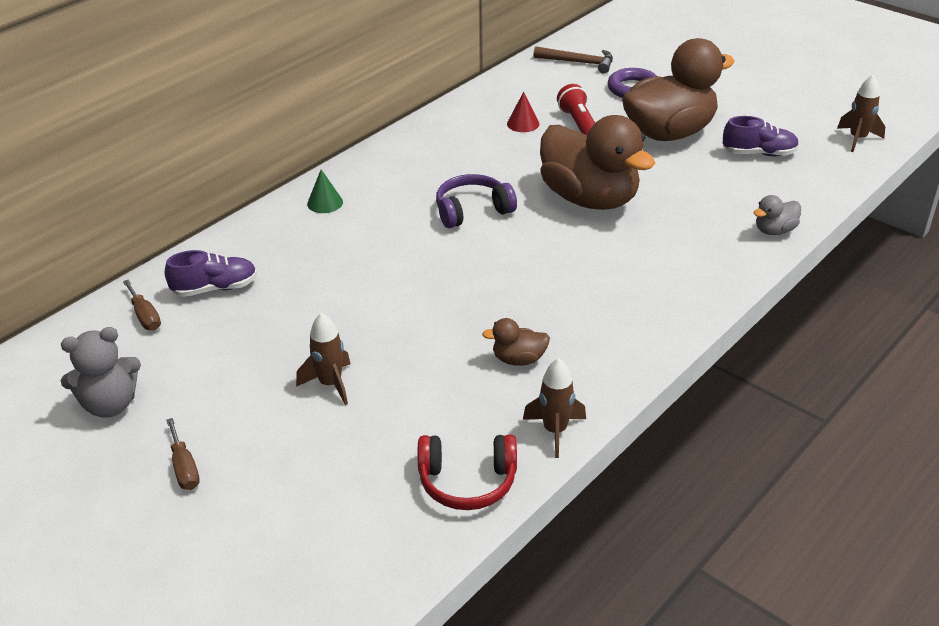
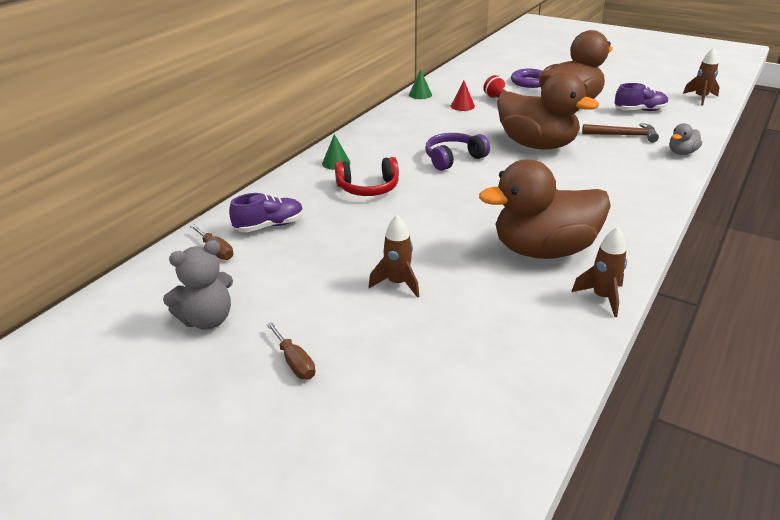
camera: 10 degrees left, 5 degrees down
(467, 482) = (552, 344): red headphones -> red headphones (368, 188)
(475, 98) = (420, 94): none -> green cone
(518, 359) = (543, 250): brown duck -> brown duck, size x2.39
(578, 62) = (482, 71): brown hammer -> brown hammer (623, 135)

